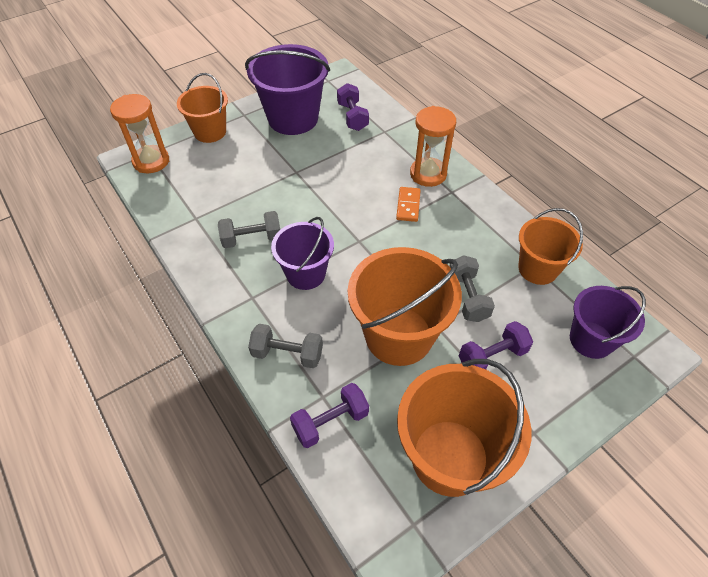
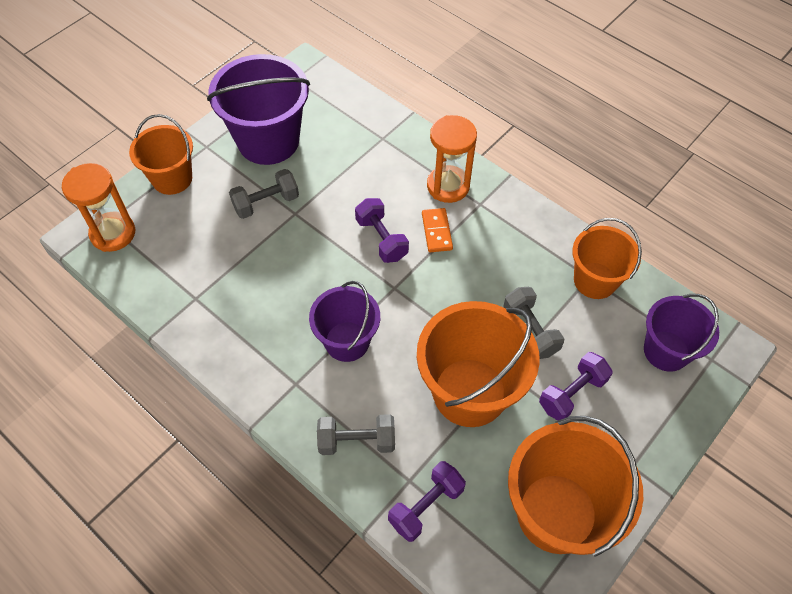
camera: 15 degrees left, 5 degrees up
(252, 239) = (271, 311): grey dumbbell -> grey dumbbell (266, 203)
(352, 117) = (339, 125): purple dumbbell -> purple dumbbell (381, 239)

